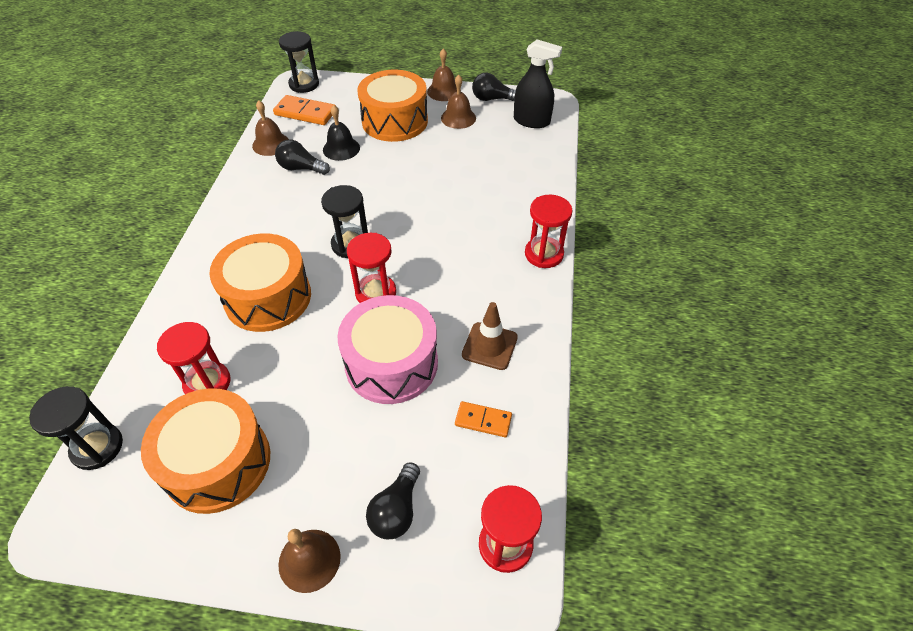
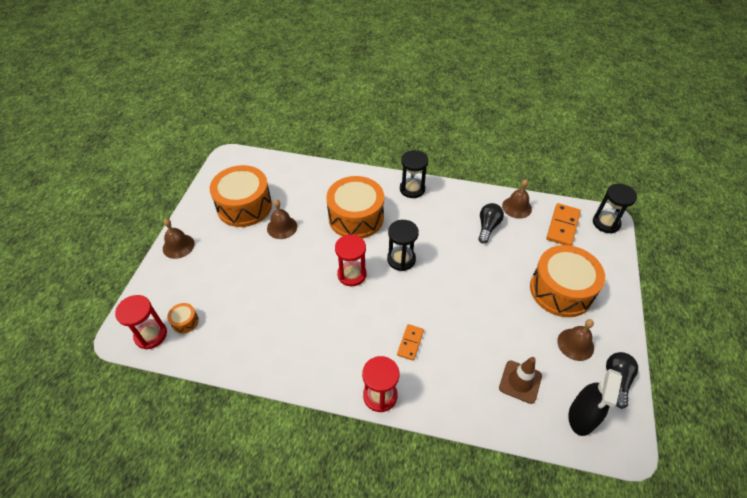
camera: 95 degrees right, 0 degrees up
(97, 447) = (267, 161): black hourglass -> black hourglass (412, 189)
(207, 383) = (296, 196): red hourglass -> none
(341, 148) = (515, 251): black bell -> none
(391, 363) = (290, 282): pink drum -> none
(396, 510) = (190, 283): black light bulb -> none
(443, 91) = (621, 334): brown bell -> brown bell (282, 227)
(474, 496) = (185, 321): none -> orange drum
(483, 420) = (233, 332): orange domino -> orange domino (410, 343)
(489, 346) = (291, 342): brown traffic cone -> brown traffic cone (520, 382)

